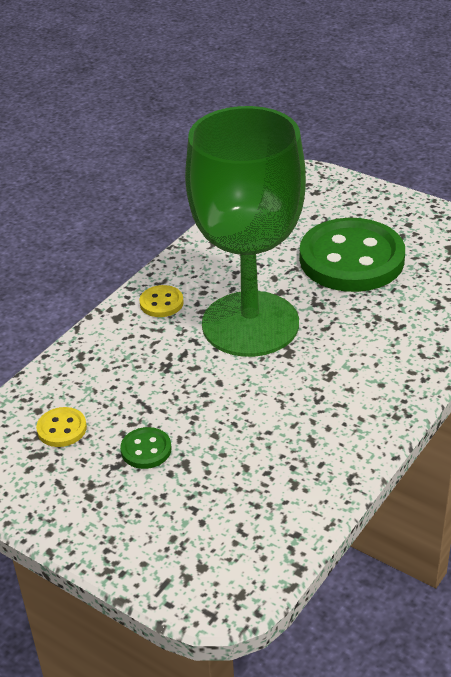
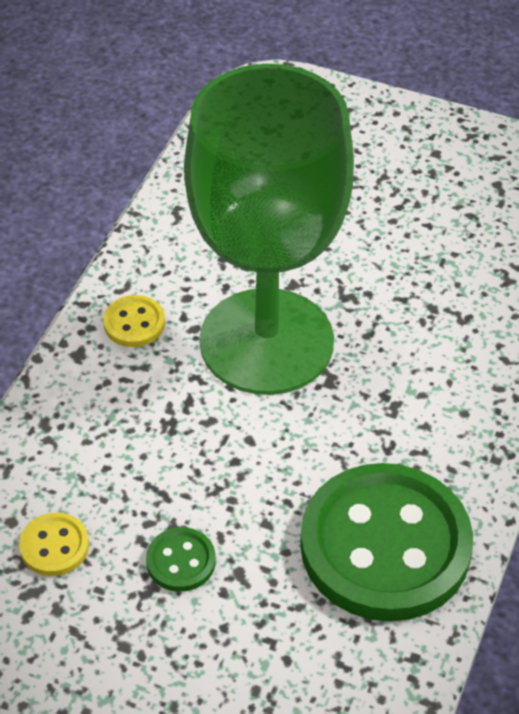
camera: 15 degrees left, 10 degrees up
(351, 259) = (375, 219): green button -> green button (385, 546)

